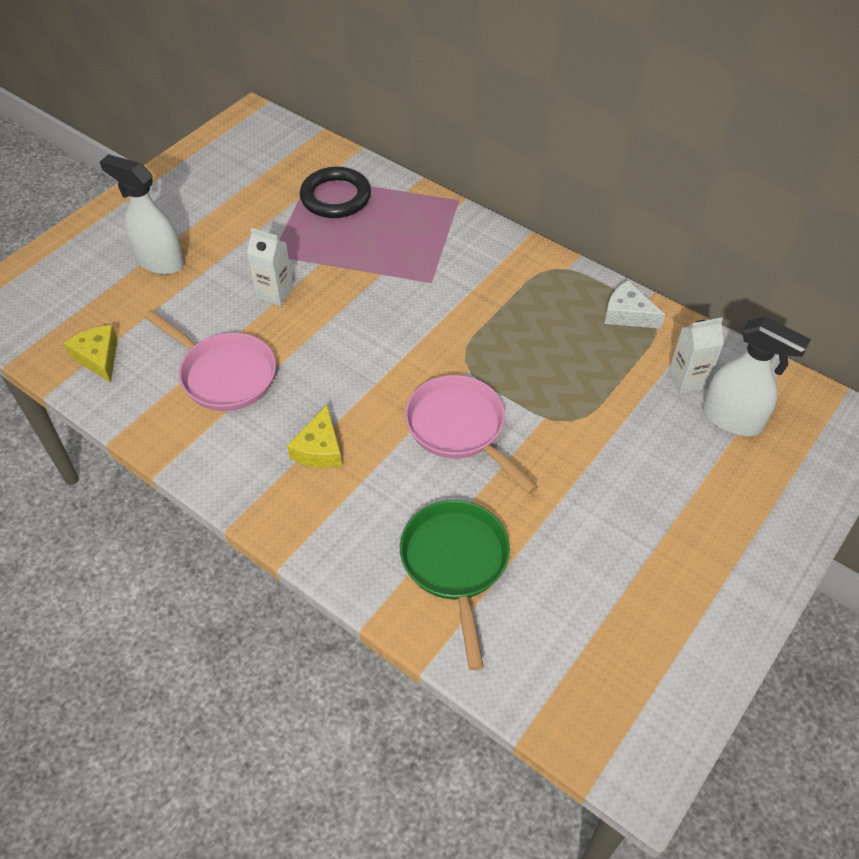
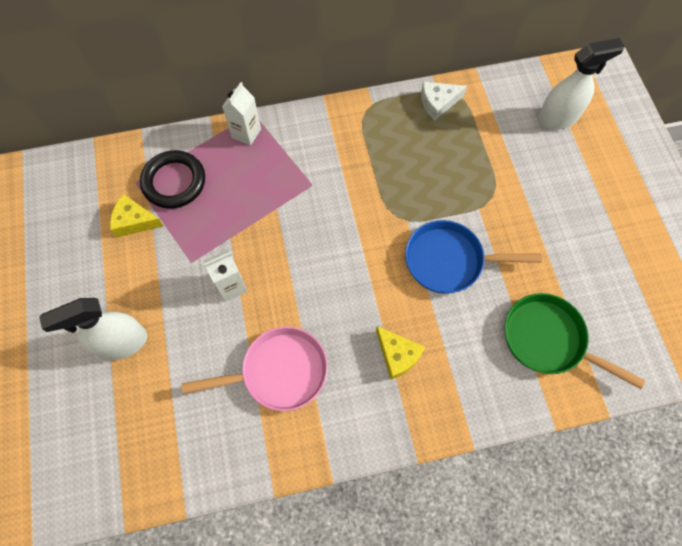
camera: 50 degrees left, 15 degrees up
(98, 357) = (182, 450): yellow cheese -> yellow cheese (134, 221)
(460, 428) = (449, 261): pink pan -> blue pan
(687, 380) = (512, 115): white carton -> white carton (246, 133)

